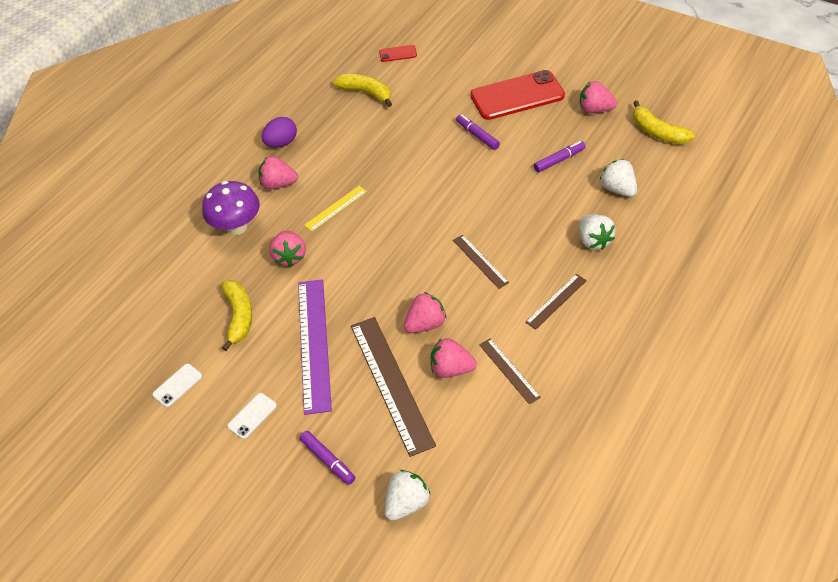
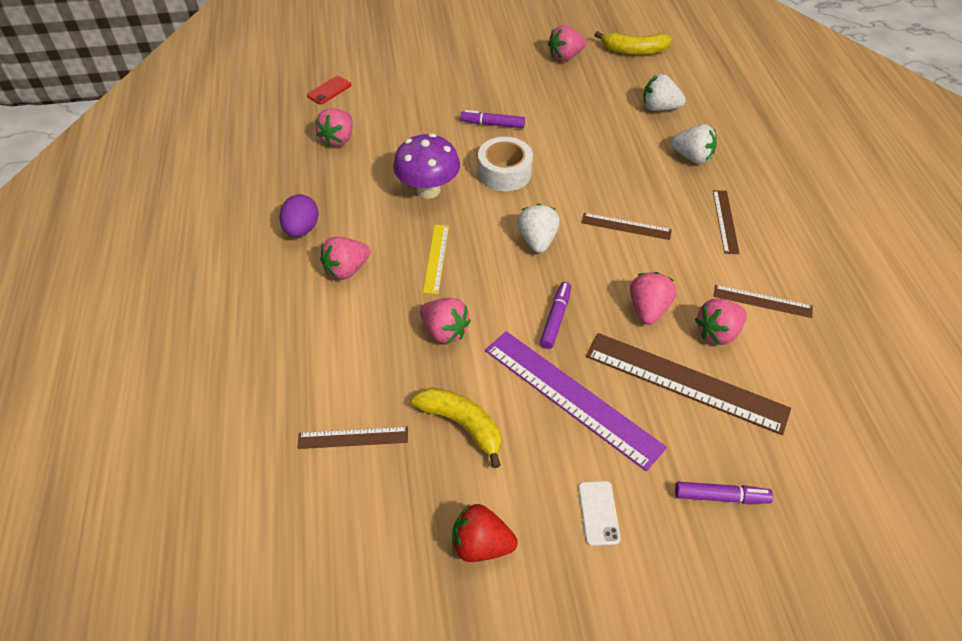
camera: 45 degrees left, 0 degrees up
(177, 385) = (481, 544): white phone -> red strawberry
(179, 284) = (353, 437): none -> brown ruler
(237, 227) = (350, 337): purple mushroom -> purple mushroom (428, 190)
(366, 93) = (338, 139): yellow banana -> pink strawberry
(406, 503) = (832, 478): white strawberry -> white strawberry (537, 240)
(444, 175) = (504, 172): none -> white tape
(517, 96) = (487, 75): red phone -> none
(559, 160) = (586, 109): purple marker -> purple marker (556, 319)

